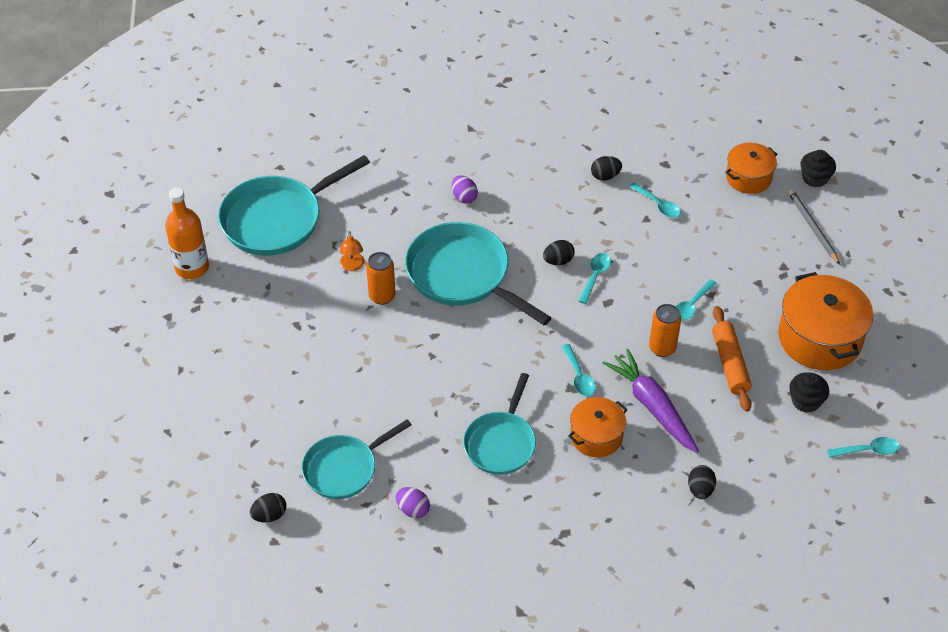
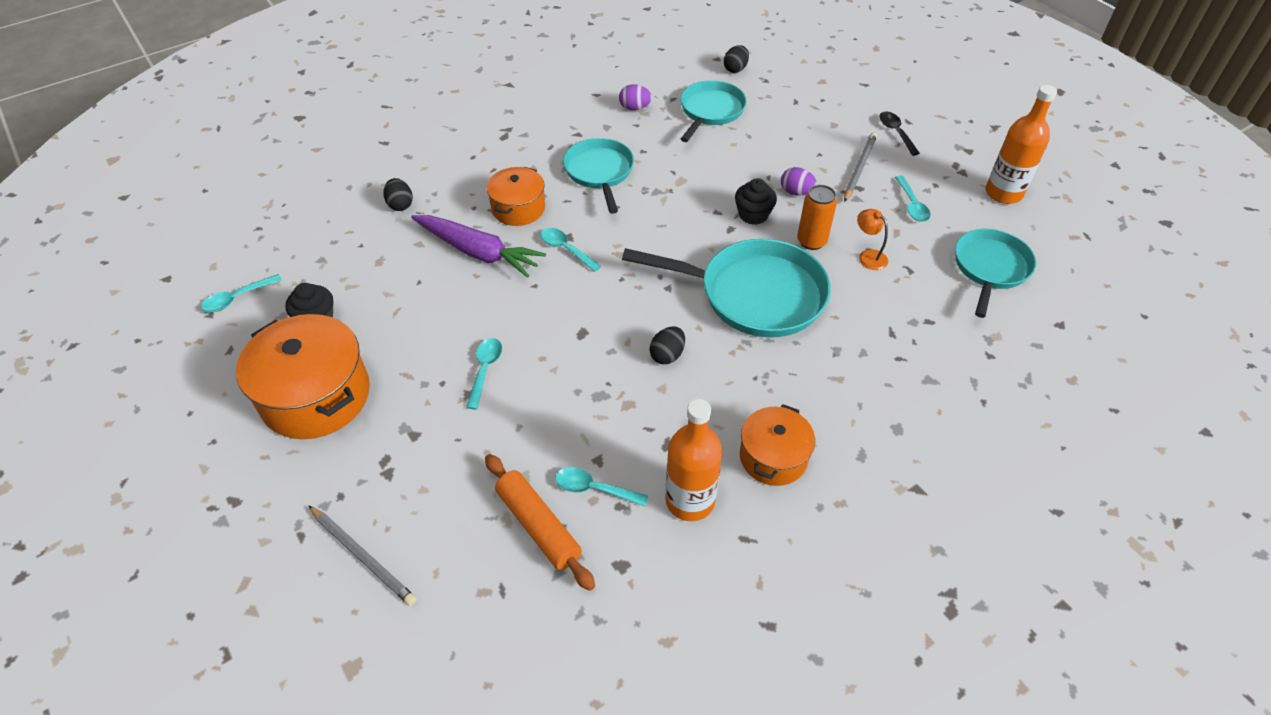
camera: 150 degrees right, 0 degrees up
(205, 362) = (896, 132): none -> black spoon
(276, 342) = (859, 168): none -> grey pencil
(277, 219) = (990, 268): turquoise pan -> turquoise pan, size x0.65
(464, 197) = (833, 384): purple egg -> purple egg (796, 192)
(595, 276) = (614, 355): turquoise spoon -> turquoise spoon (912, 205)
(605, 176) = (690, 501): black egg -> orange bottle
(662, 348) = (495, 309): orange can -> none
(730, 364) = (414, 324): orange rolling pin -> orange rolling pin (538, 526)
(748, 178) = (487, 603): orange pot -> orange pot (773, 457)
(815, 178) = (381, 656): black cupcake -> black cupcake (753, 214)

